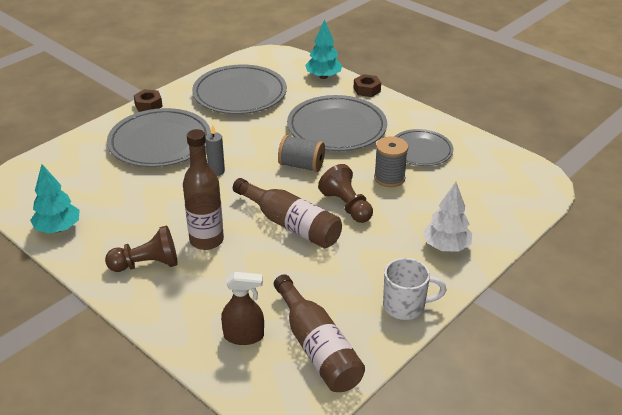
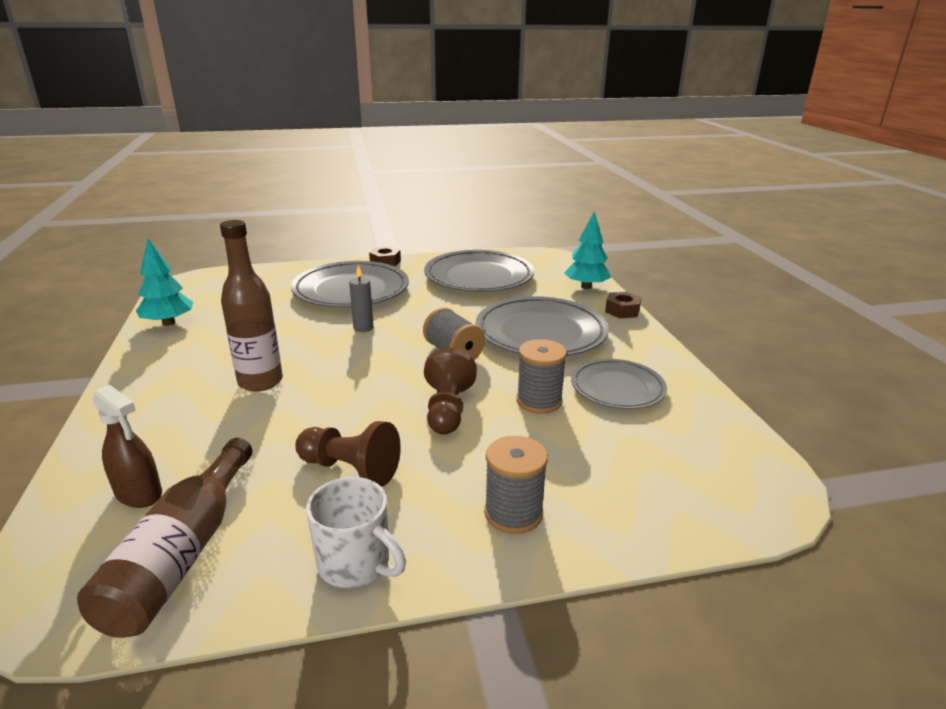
camera: 35 degrees right, 10 degrees down
(147, 264) = (179, 379): brown pawn -> brown pawn (350, 469)
(291, 224) = (360, 402): brown bottle -> none
(446, 246) = (513, 513): white tree -> grey spool

